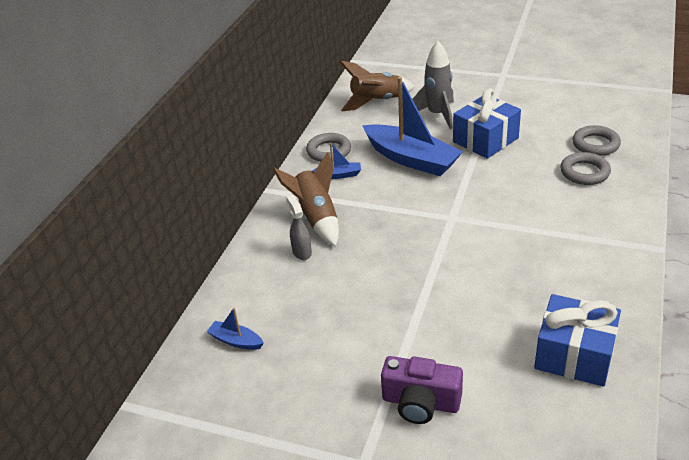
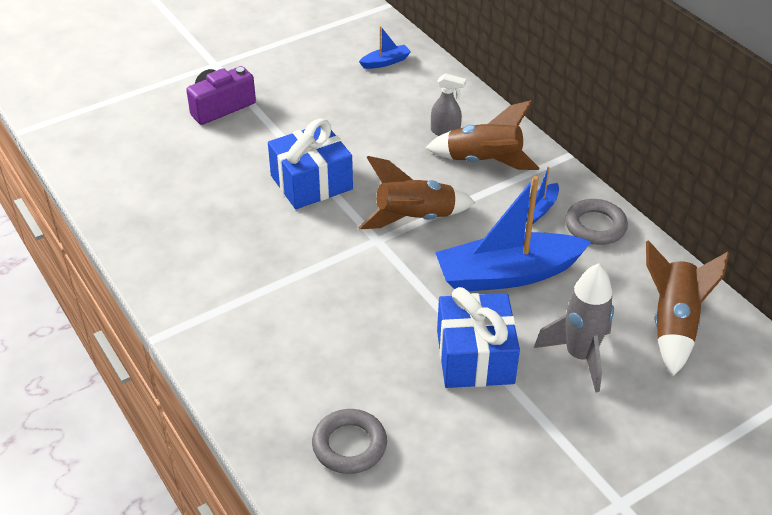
camera: 125 degrees right, 5 degrees up
(412, 214) = (414, 219): none -> brown rocket
(574, 355) = (148, 196): blue gift -> blue gift (311, 182)
(584, 172) = (316, 387): grey ring -> none

